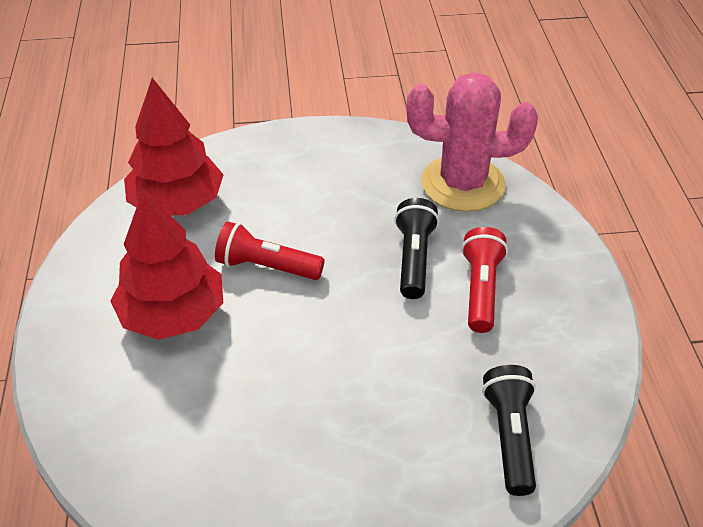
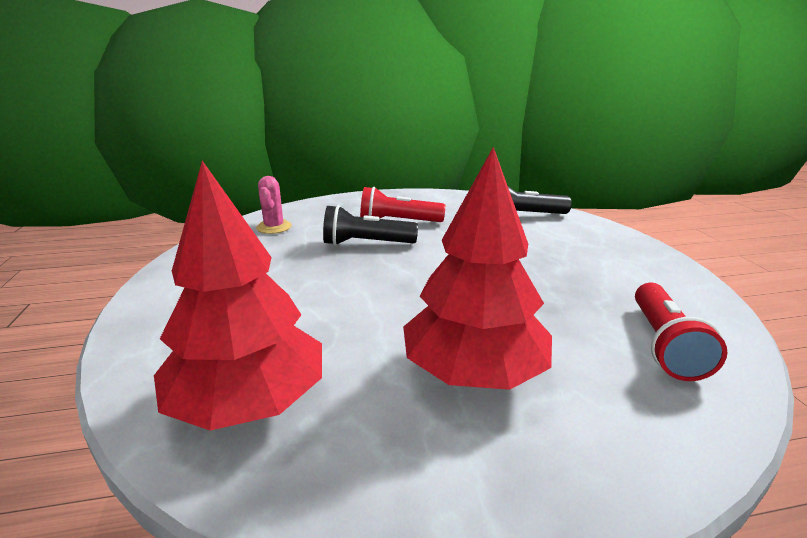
camera: 95 degrees left, 20 degrees down
(266, 266) = (382, 313): red flashlight -> red flashlight (664, 345)
(463, 184) = (274, 227): pink cactus -> pink cactus, size x0.46

